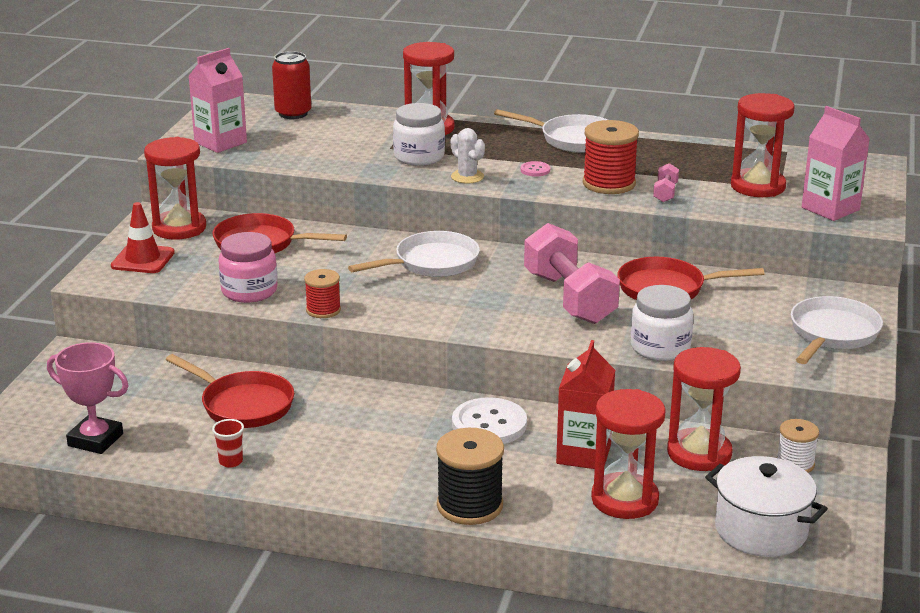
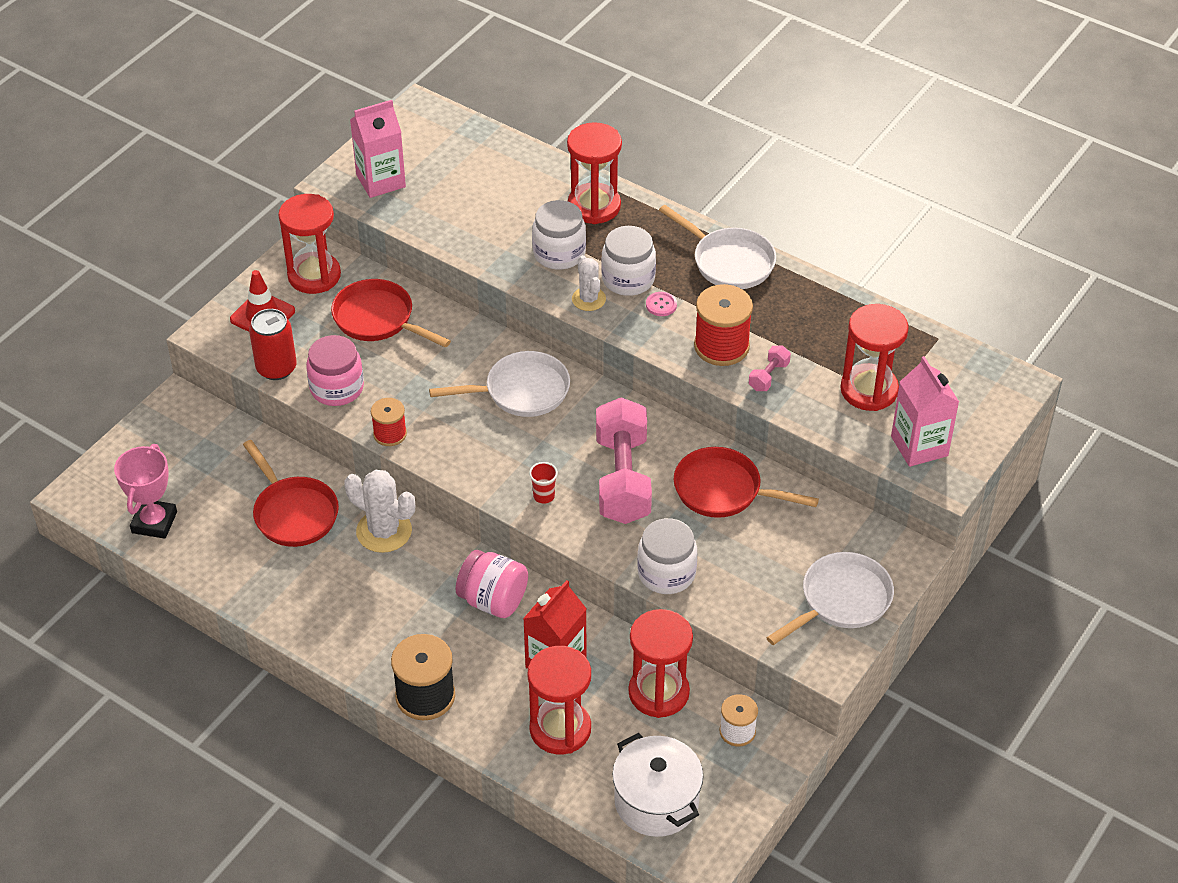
camera: 20 degrees right, 20 degrees up
(95, 440) = (154, 522): pink trophy -> pink trophy turned 60 degrees clockwise
(231, 461) = (253, 582): red cup -> red cup (544, 496)
(293, 113) = (473, 147): red can -> red can (276, 368)
(345, 399) = (384, 531): none -> white cactus
(489, 424) = (493, 600): white button -> pink jar
(493, 161) = (628, 279): none -> white jar

